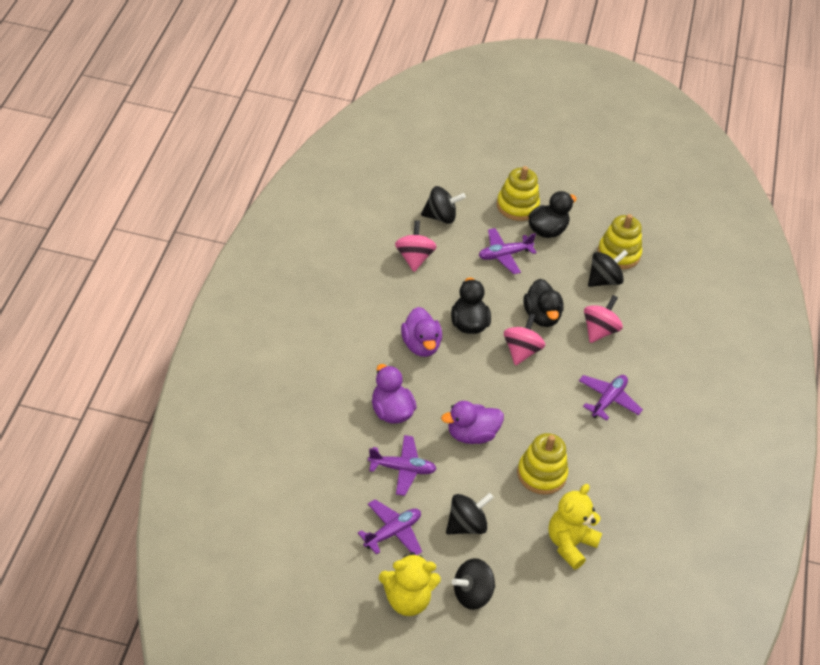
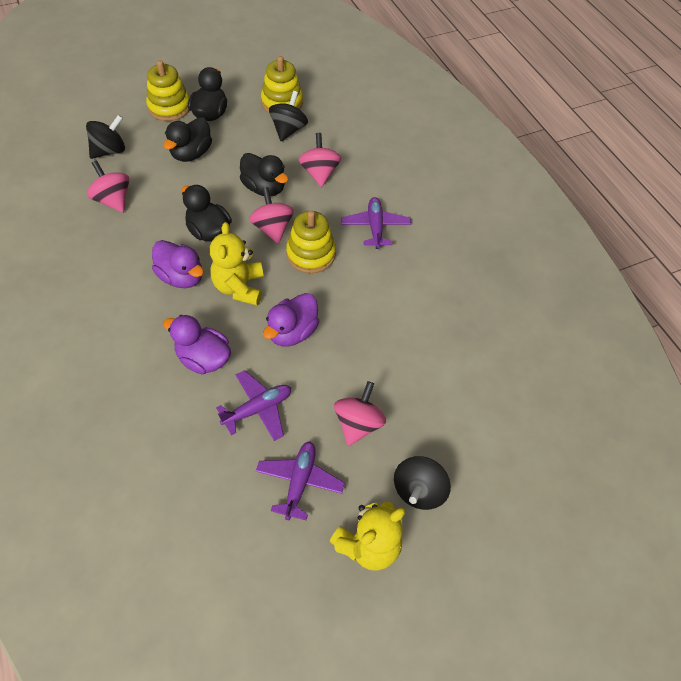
camera: 35 degrees left, 10 degrees up
(466, 525) = (358, 423): black spinning top -> pink spinning top
(504, 255) = (191, 153): purple plane -> black duck
(541, 474) = (379, 328): yellow stacking toy -> yellow stacking toy (310, 254)
(570, 544) = (454, 377): yellow teddy bear -> yellow teddy bear (239, 287)

